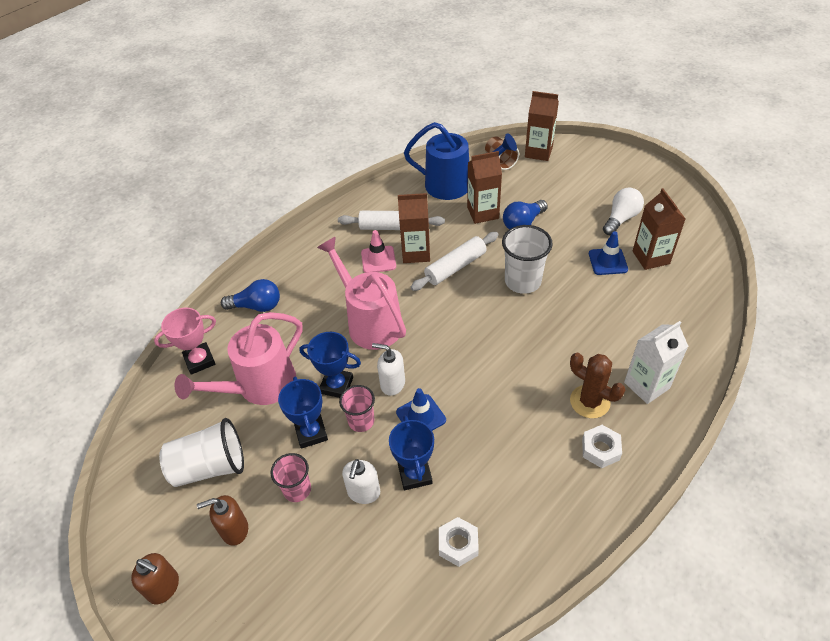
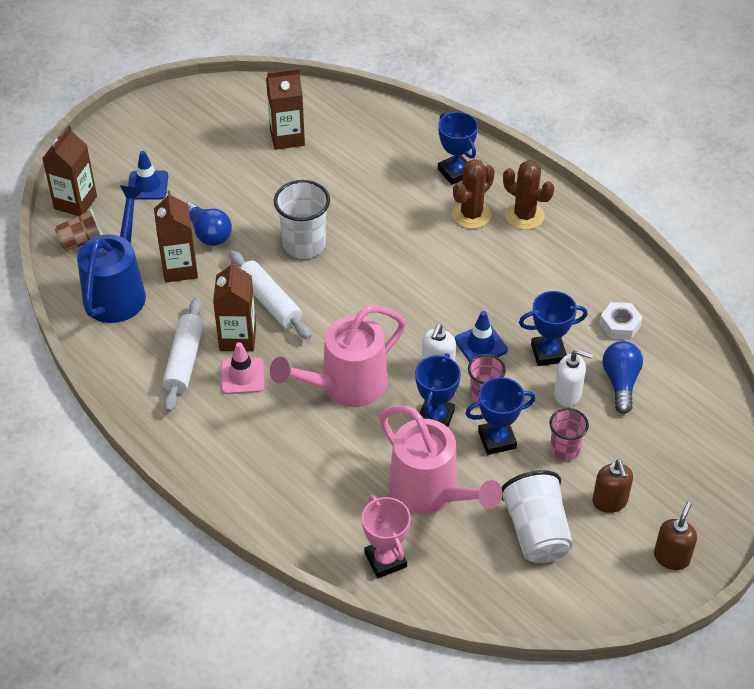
camera: 90 degrees left, 0 degrees up
(257, 306) = (302, 504): blue light bulb -> blue light bulb (620, 382)
(600, 449) = (524, 216): white nut -> brown cactus
(607, 261) = (286, 171): blue traffic cone -> blue traffic cone (147, 185)
(621, 219) = (221, 149): white light bulb -> none
(646, 385) = (455, 172): white carton -> blue trophy

